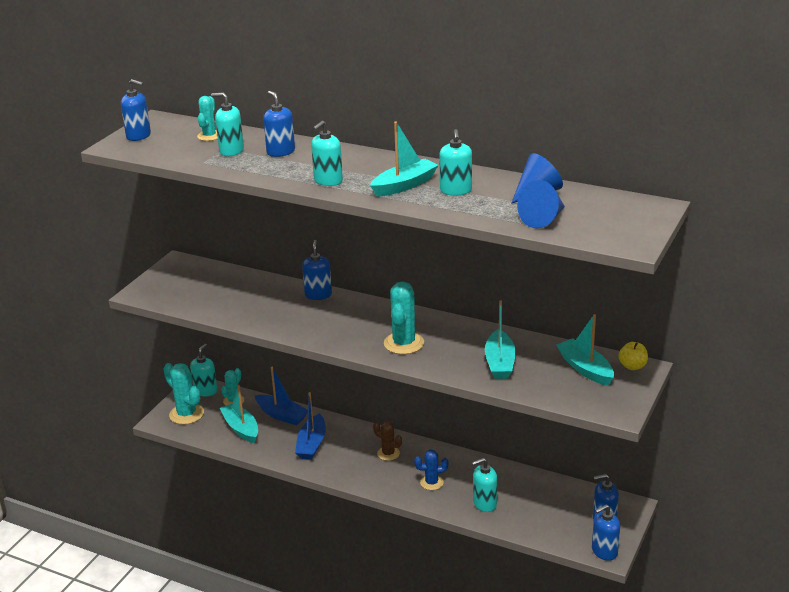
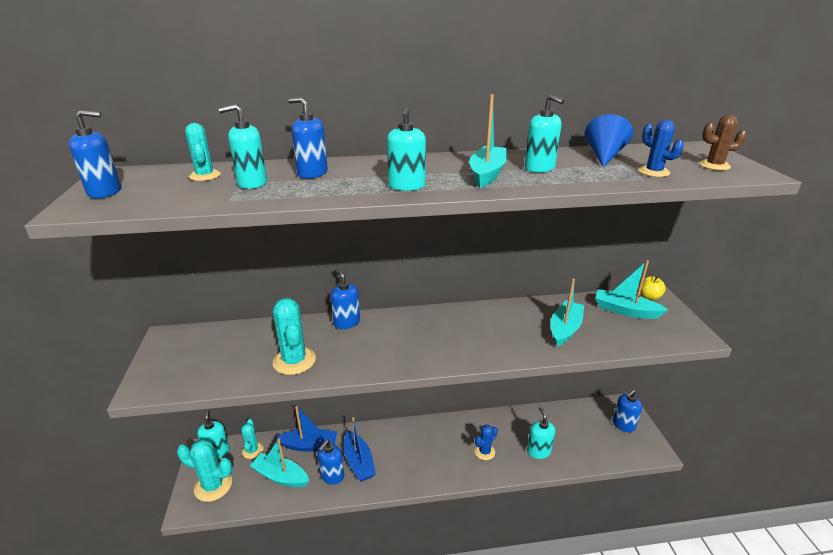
camera: 35 degrees left, 0 degrees up
(388, 453) = (428, 441): brown cactus -> brown cactus (714, 165)
(404, 343) = (472, 341): turquoise cactus -> turquoise cactus (294, 361)
(484, 503) = (538, 451): turquoise soap dispenser -> turquoise soap dispenser turned 135 degrees clockwise
(500, 363) = (565, 329): turquoise boat -> turquoise boat turned 120 degrees counterclockwise
(543, 219) = (653, 172): blue cone -> blue cactus
(604, 551) = (651, 450): blue soap dispenser -> blue soap dispenser (332, 476)

